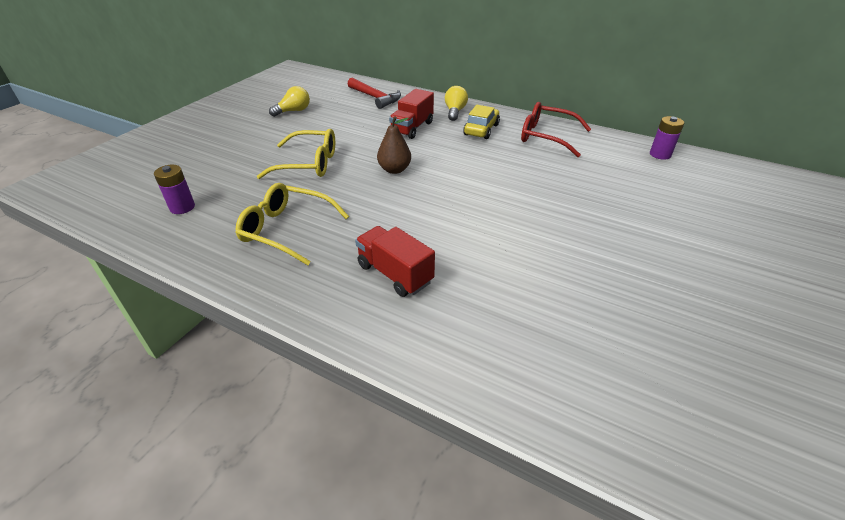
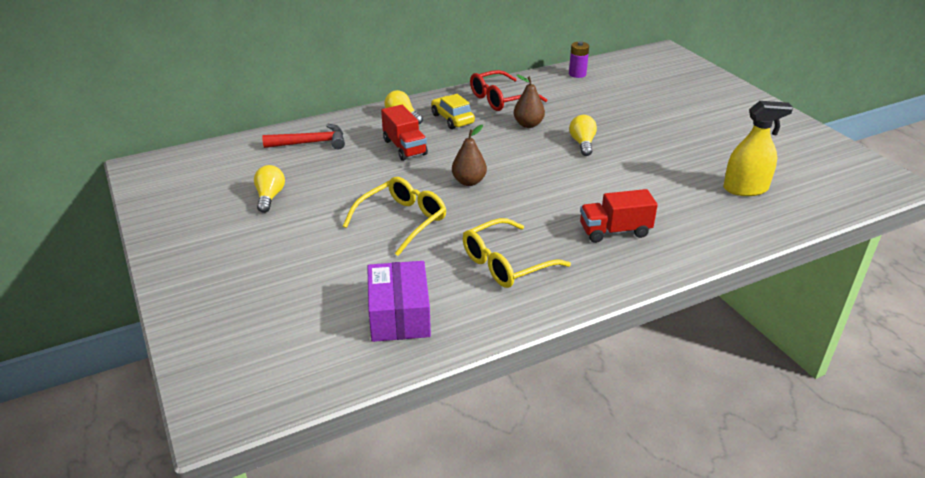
camera: 55 degrees left, 5 degrees down
(182, 207) = (399, 315): purple battery -> purple box
(524, 163) = (528, 124): none -> brown pear
(533, 201) = (582, 143): none -> yellow light bulb
(598, 350) = (745, 189): none -> yellow spray bottle

